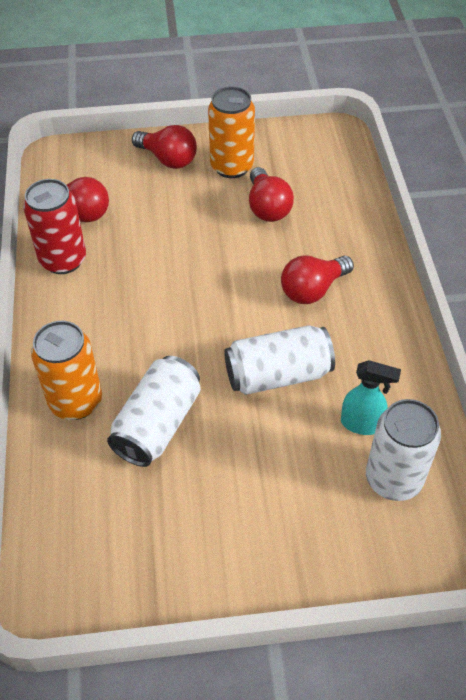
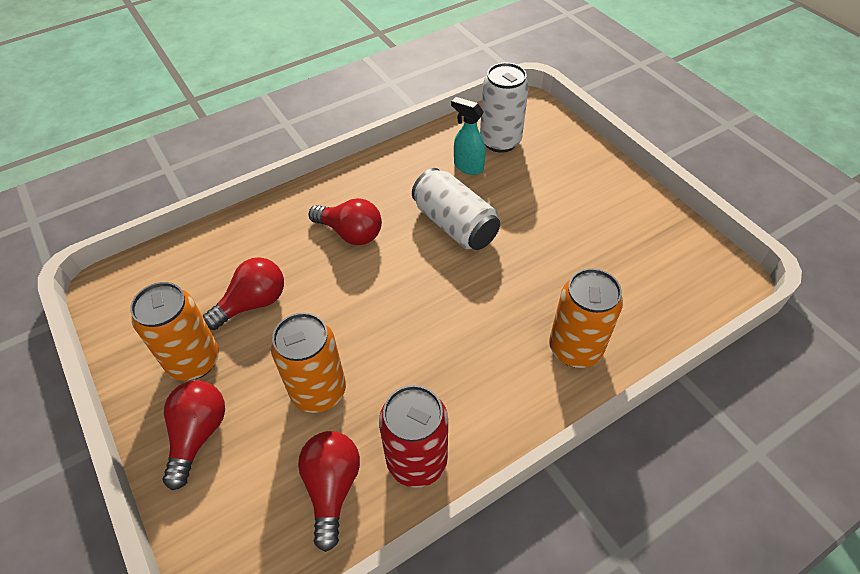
camera: 115 degrees left, 0 degrees up
(158, 224) = (318, 391): none -> orange can
(158, 424) = (553, 280): white can -> none
(362, 424) = (468, 167): turquoise spray bottle -> turquoise spray bottle turned 45 degrees counterclockwise

